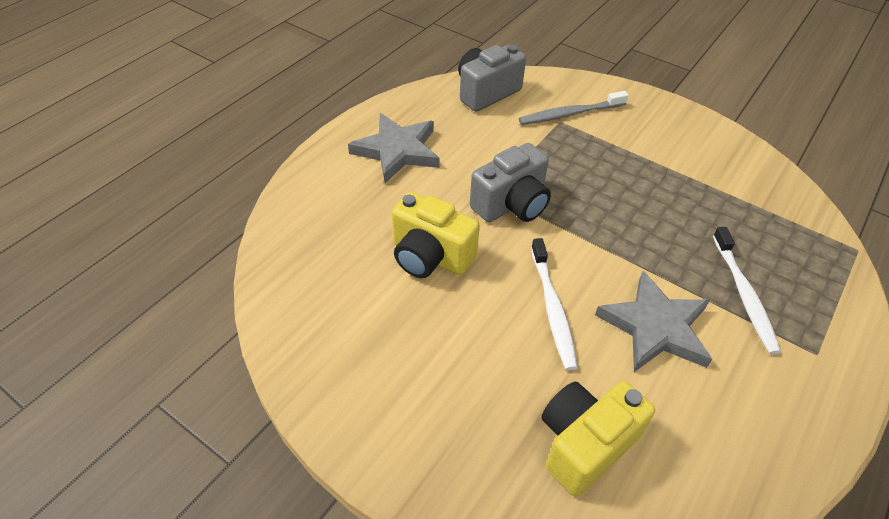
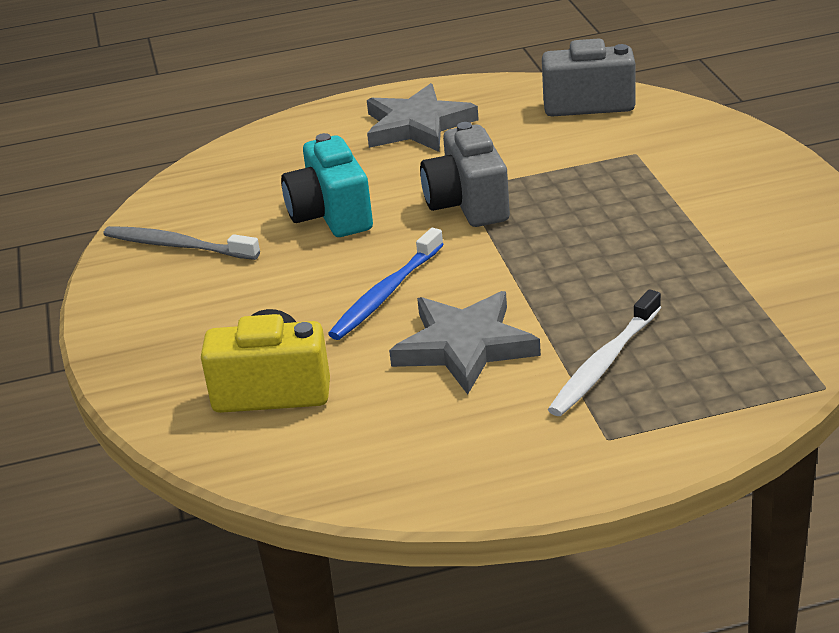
camera: 45 degrees right, 15 degrees down
(430, 256) = (331, 215): yellow camera -> turquoise camera
(511, 204) = (468, 204): grey camera -> grey camera turned 75 degrees clockwise
(552, 309) = (385, 294): white toothbrush -> blue toothbrush
(570, 114) = (657, 150): grey toothbrush -> grey toothbrush (177, 246)

